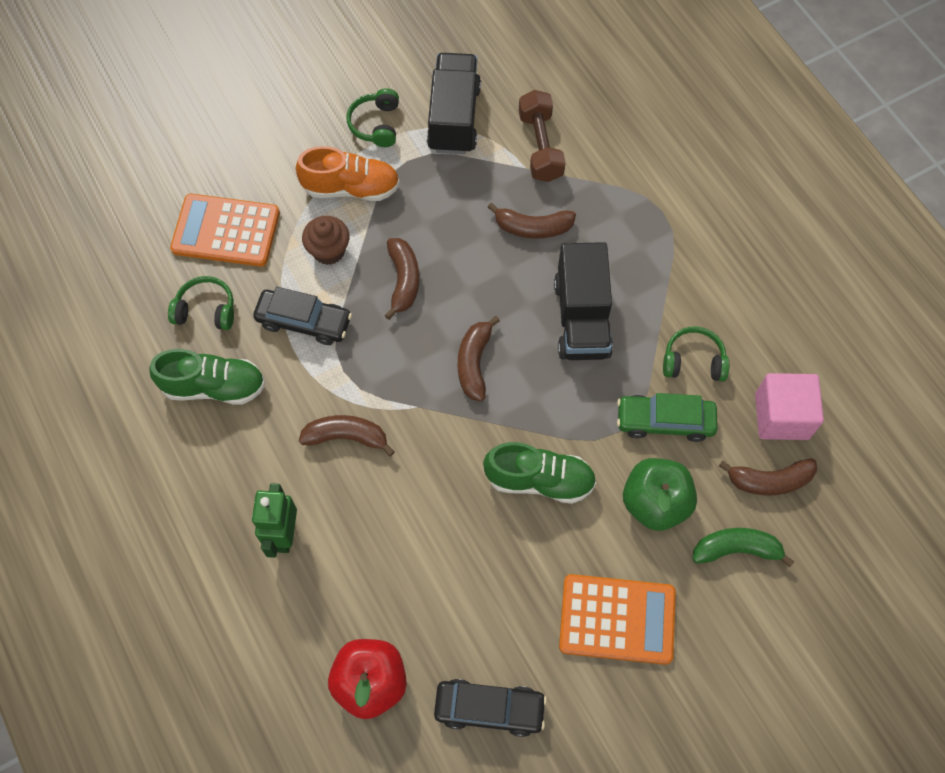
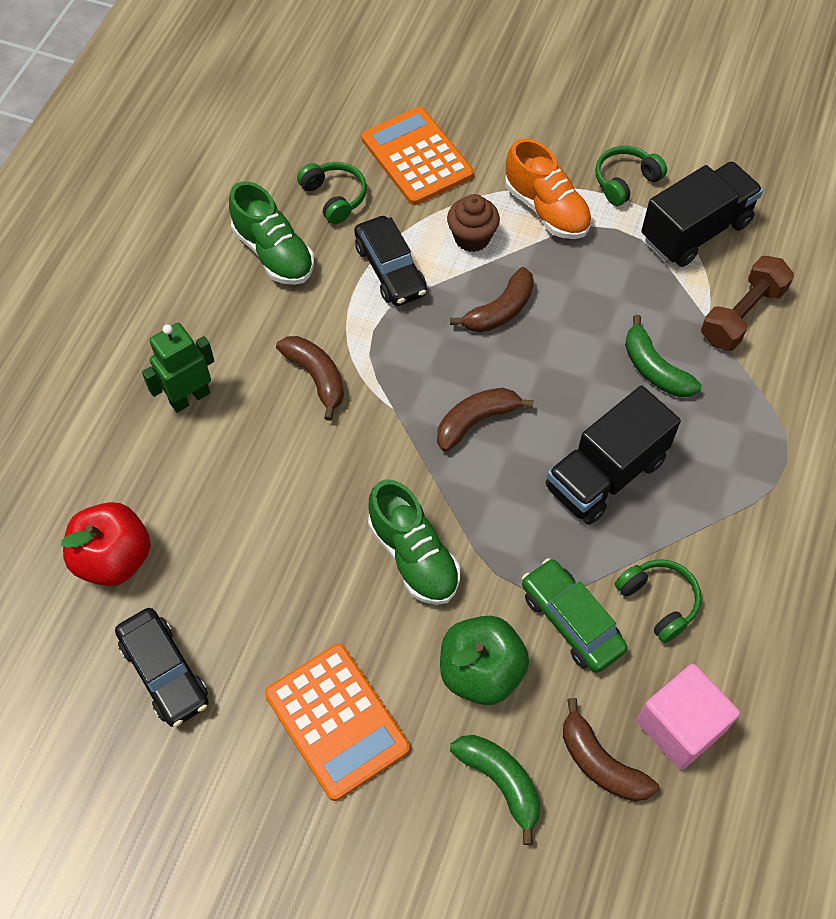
camera: 50 degrees right, 5 degrees down
(533, 227) = (654, 369): brown banana -> green banana

